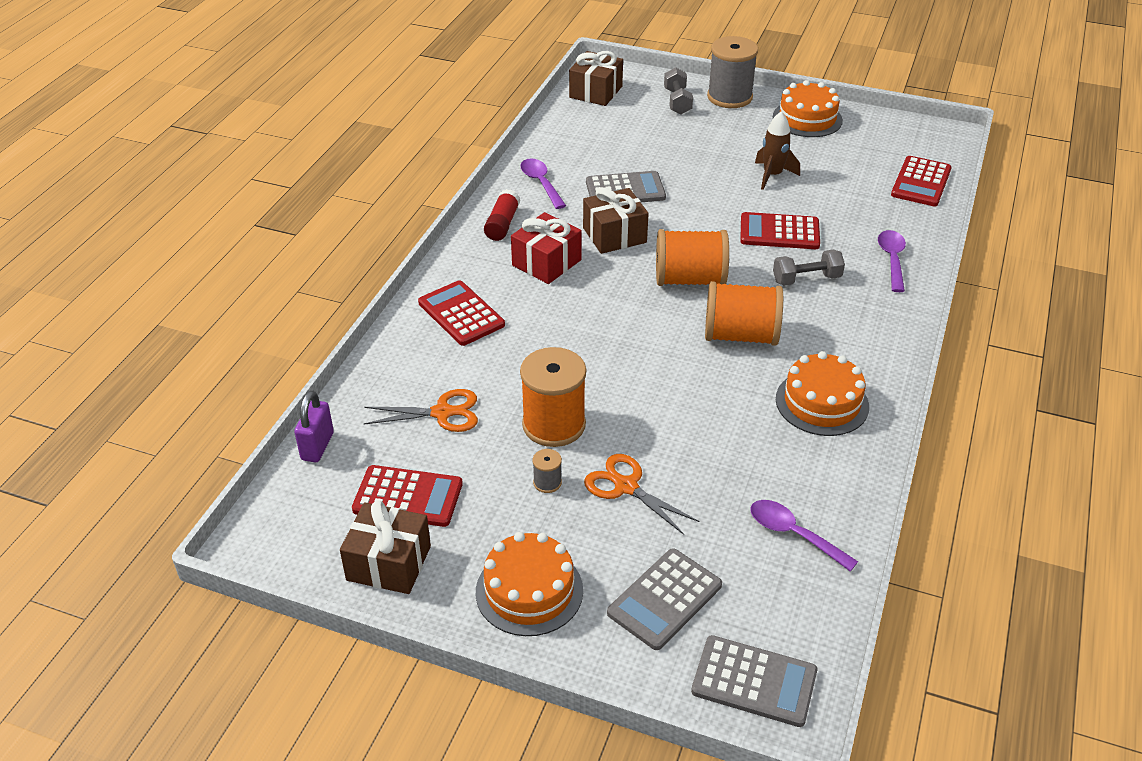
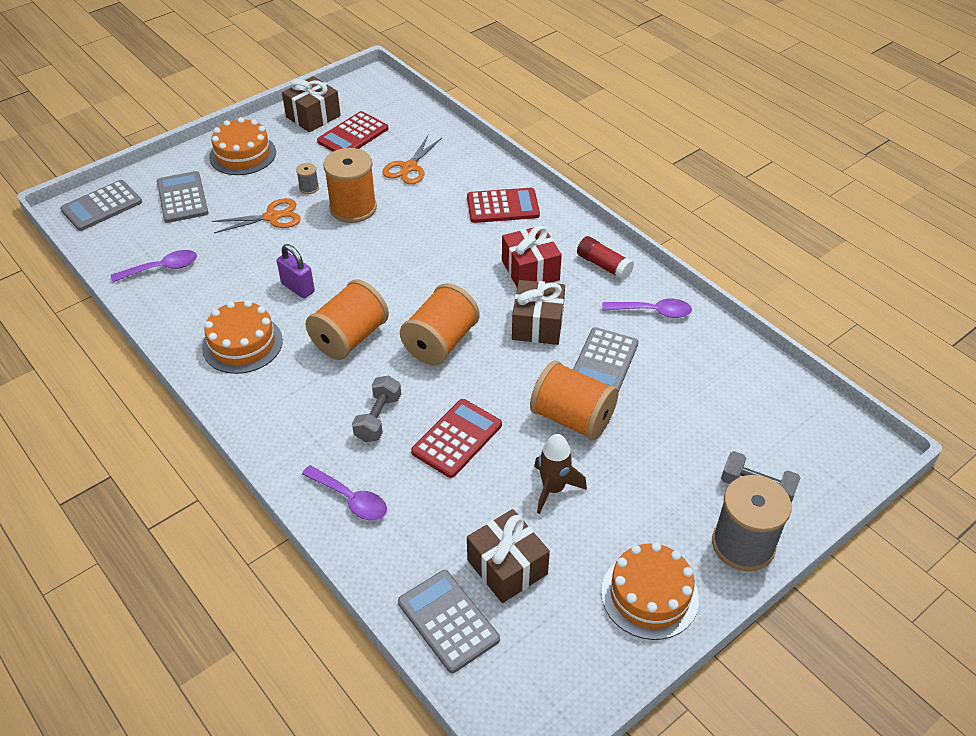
camera: 120 degrees right, 5 degrees up
(317, 446) = (426, 115): purple padlock -> purple padlock (298, 288)
(595, 92) = (816, 425): brown gift -> brown gift (507, 567)
(699, 187) = (572, 418): none -> orange spool
(921, 182) = (448, 621): red calculator -> grey calculator

